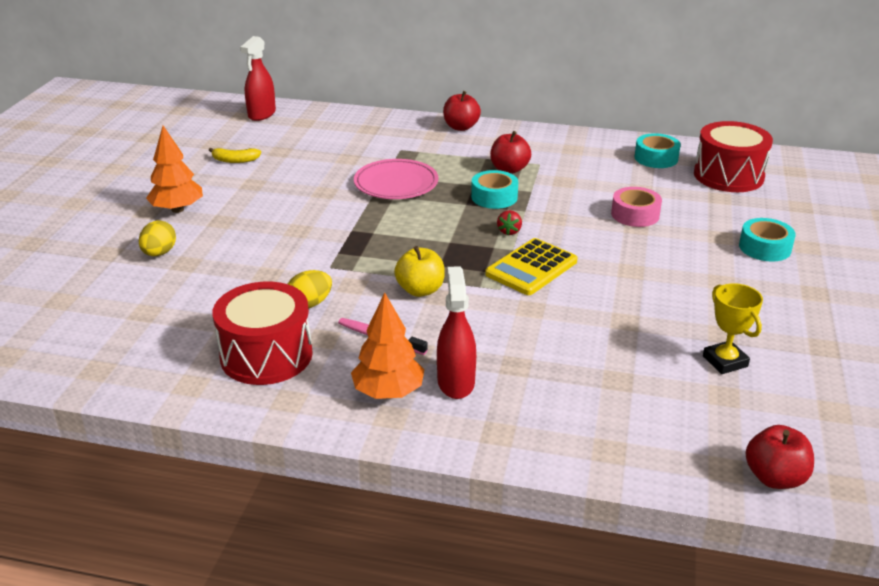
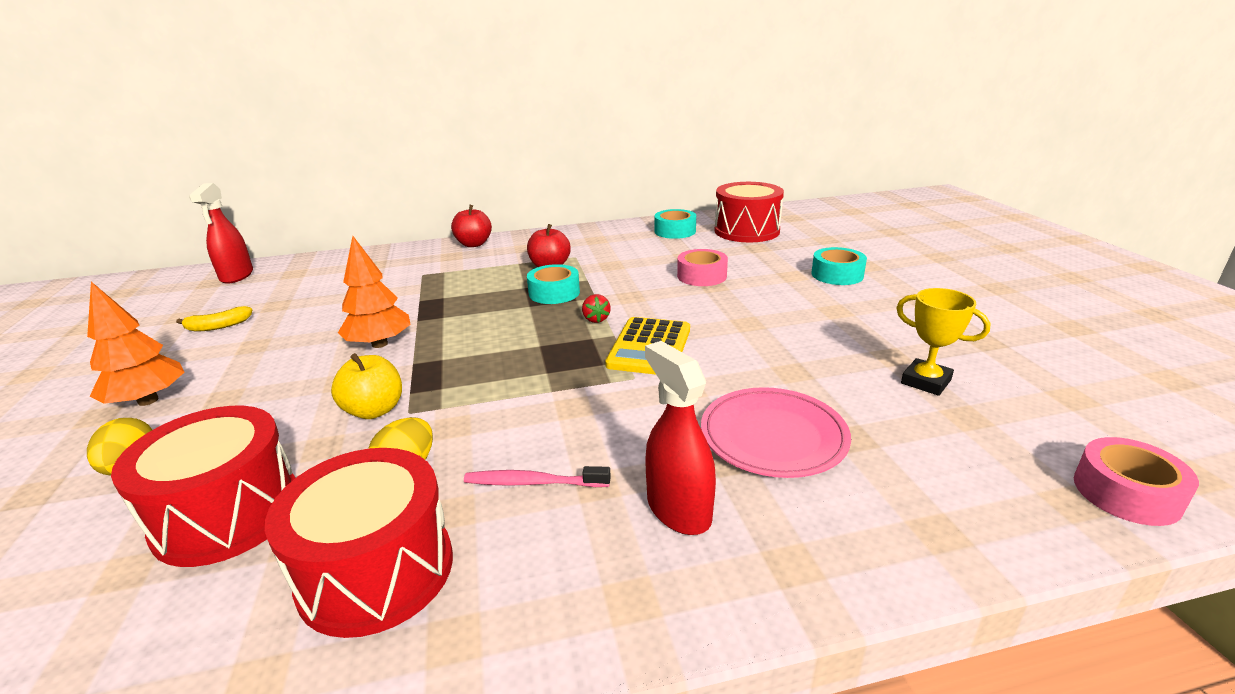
camera: 25 degrees left, 5 degrees down
(202, 298) = (228, 514): none -> red drum
(388, 392) = (600, 560): orange tree -> orange tree (379, 344)
(396, 183) = (437, 305): pink plate -> pink plate (773, 437)
(420, 290) = (544, 406): yellow apple -> yellow apple (374, 410)
(774, 477) = (1126, 493): red apple -> pink tape

